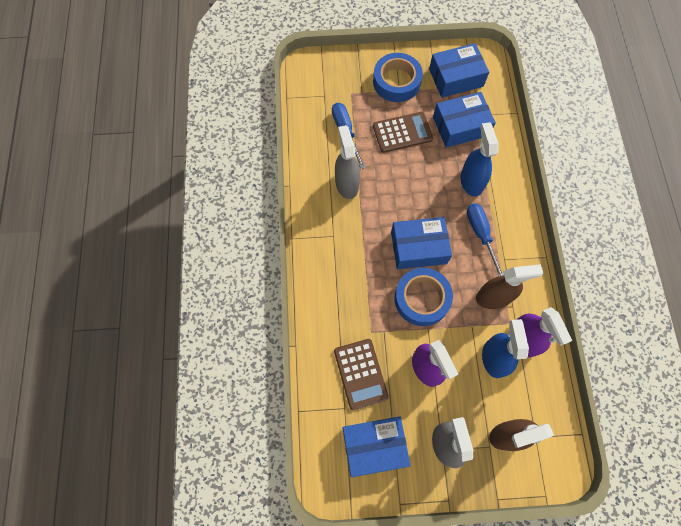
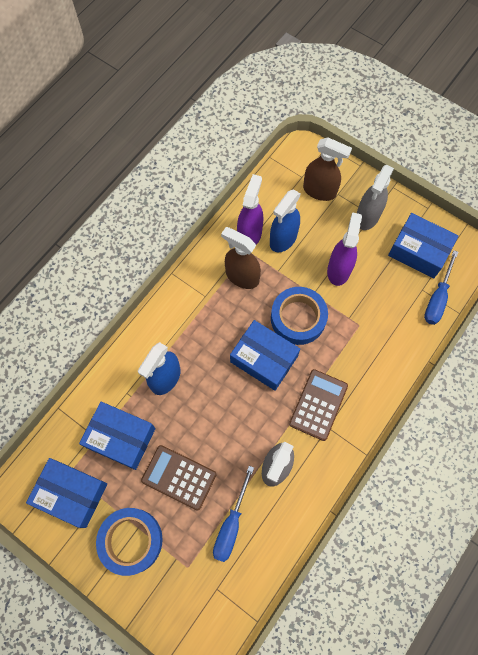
camera: 140 degrees left, 0 degrees up
(360, 374) = (392, 302): brown calculator -> brown calculator (318, 404)
(481, 235) = (204, 328): blue screwdriver -> blue screwdriver (437, 298)

